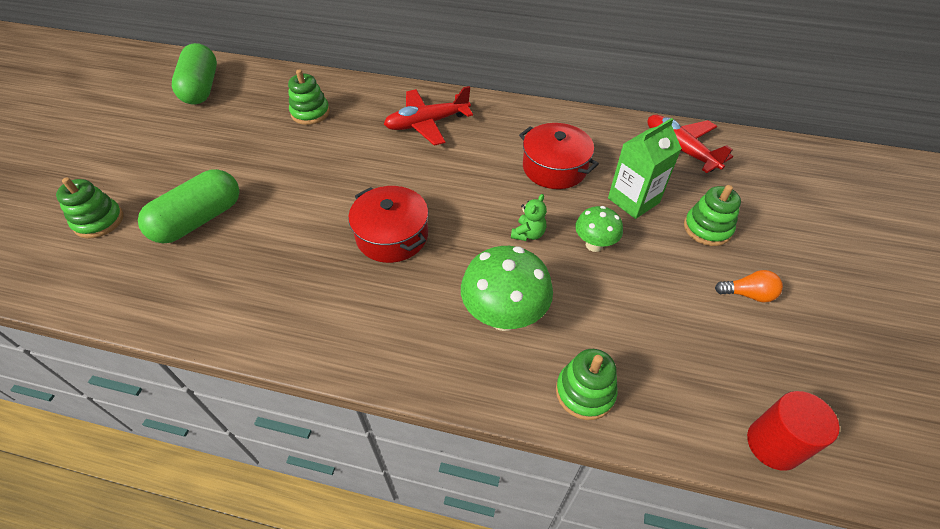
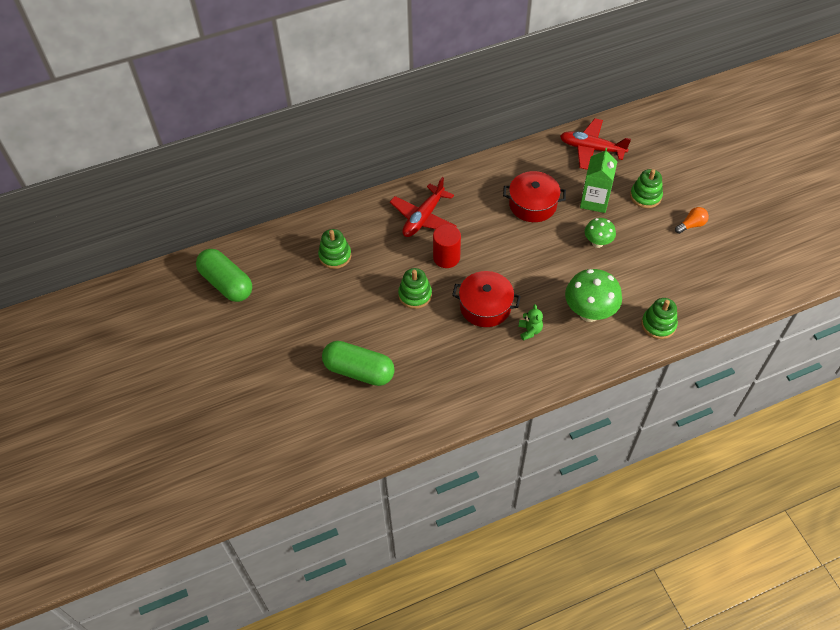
camera: 35 degrees left, 5 degrees up
(99, 221) = (295, 413): green stacking toy -> green stacking toy (415, 295)
(199, 220) = (359, 371): green capsule -> green capsule turned 75 degrees counterclockwise
(528, 234) = (558, 258): green teddy bear -> green teddy bear (530, 331)
(773, 444) = (750, 295): red cylinder -> red cylinder (446, 257)

